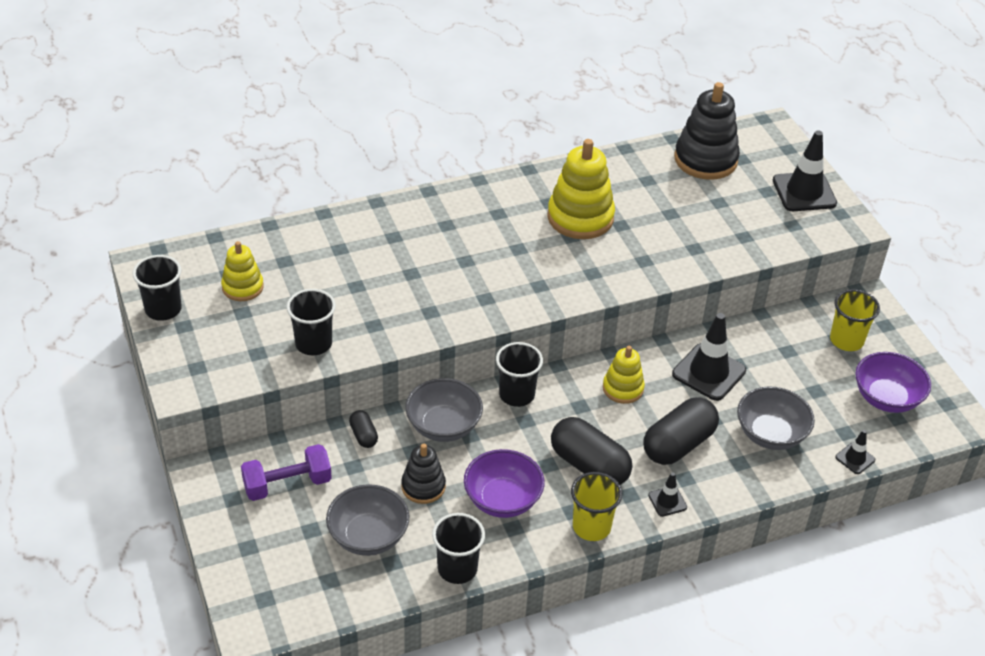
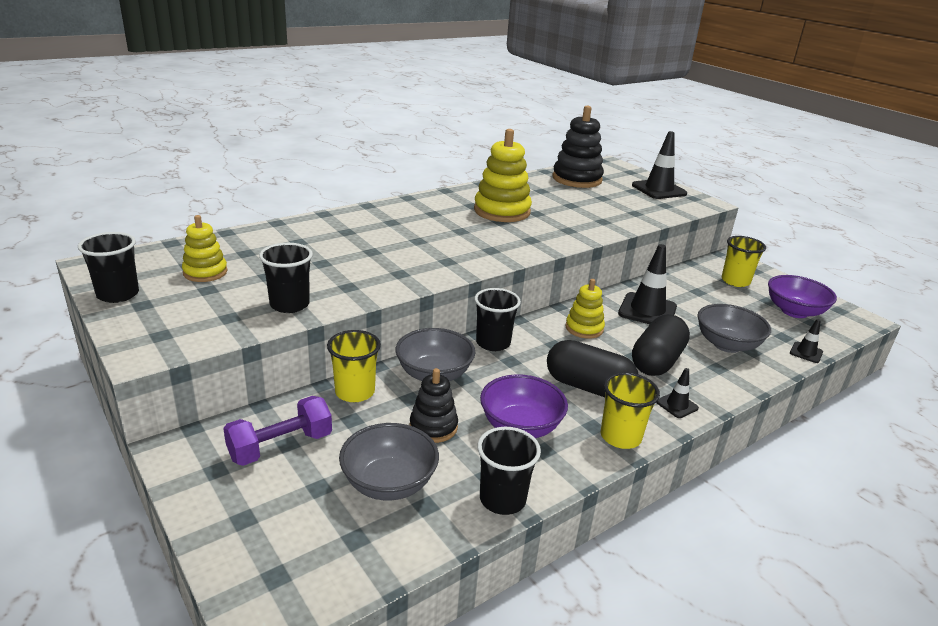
camera: 15 degrees left, 15 degrees down
(363, 435) = (355, 392): black capsule -> yellow cup

